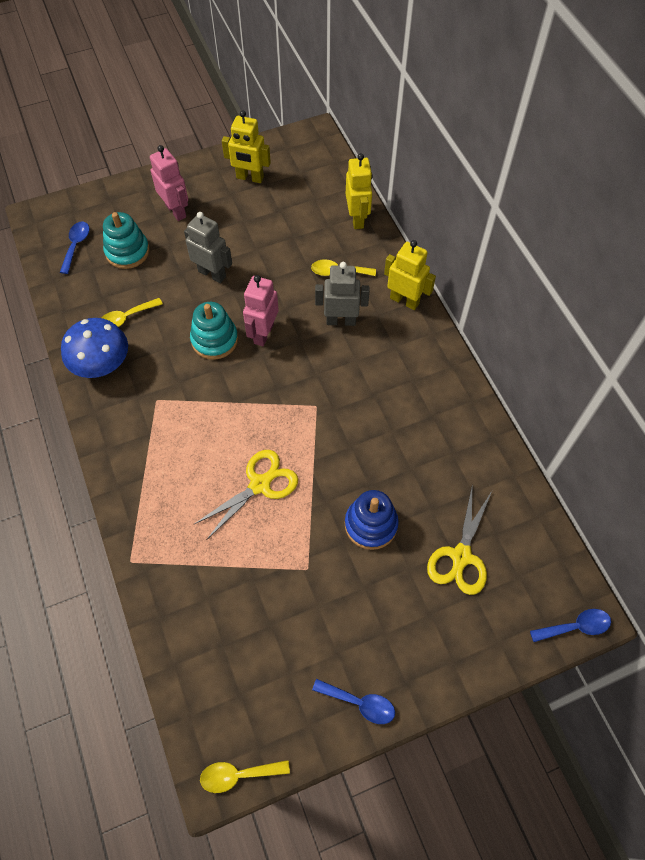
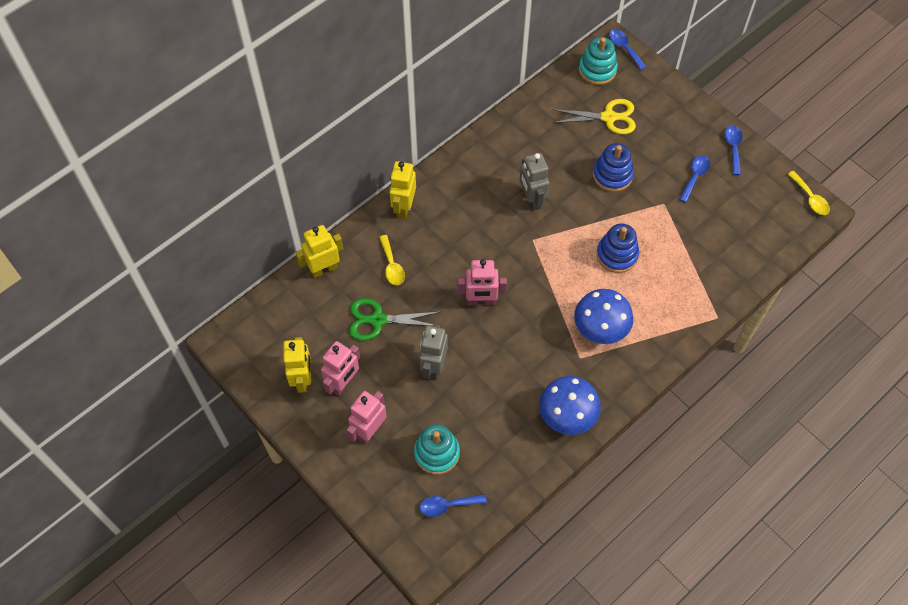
camera: 110 degrees left, 0 degrees up
(126, 318) = (511, 419): yellow spoon -> none
(178, 431) = (600, 329): none -> blue mushroom
(214, 340) = (503, 336): turquoise stacking toy -> turquoise stacking toy (597, 70)
(231, 204) = (343, 383): none -> pink robot
(260, 485) = (617, 255): yellow scissors -> blue stacking toy
(283, 245) = (378, 320): none -> green scissors
(332, 627) = (695, 176): none -> blue spoon
(341, 321) = (443, 247): grey robot -> grey robot (531, 199)

